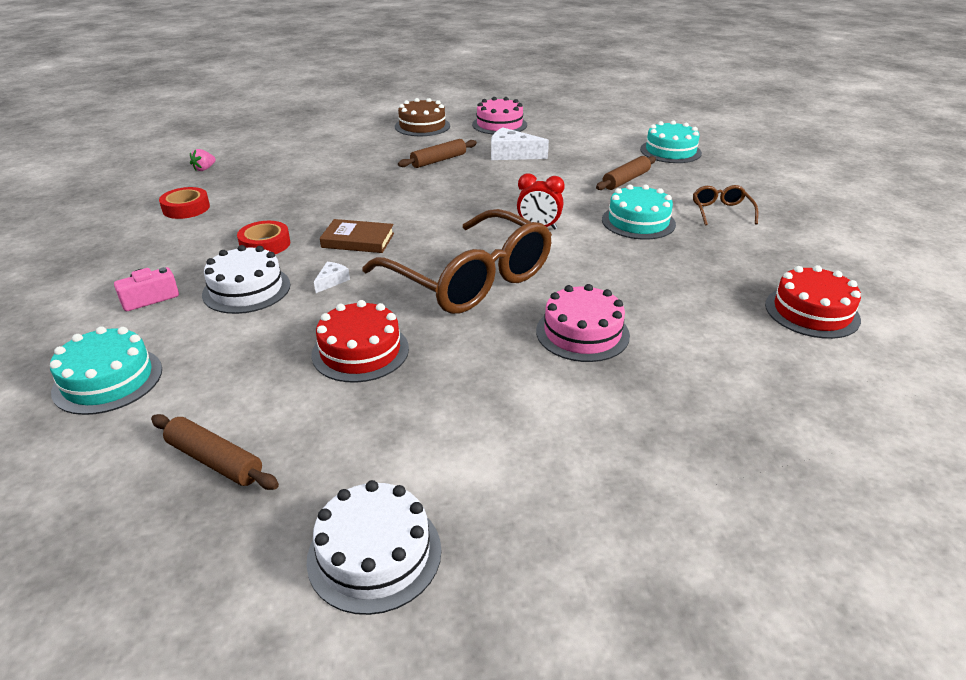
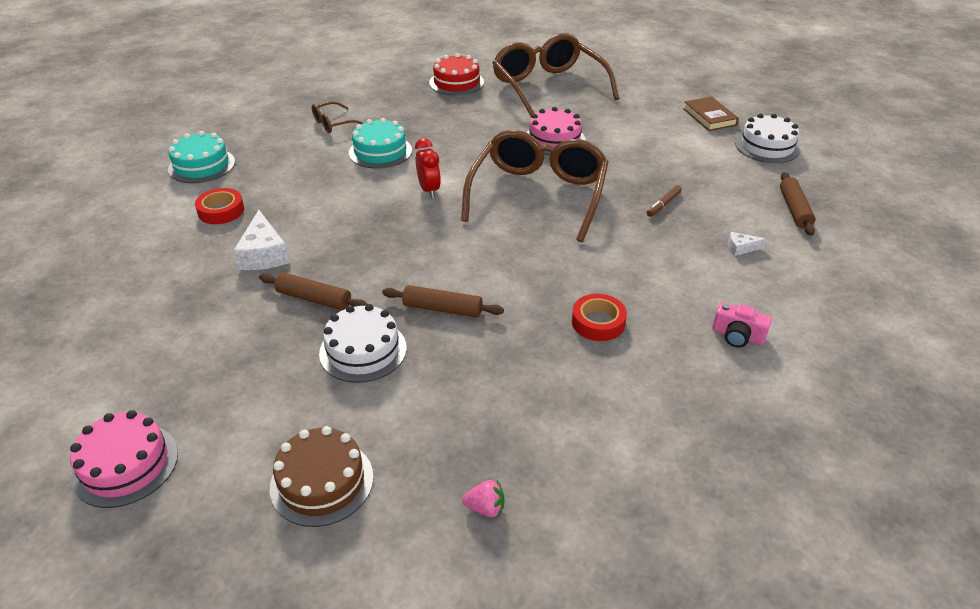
camera: 120 degrees left, 5 degrees up
(108, 380) = (816, 288): turquoise cake -> none
(186, 208) = (594, 436): red tape -> red tape (221, 211)
(246, 289) = (666, 290): white cake -> white cake (363, 350)
(332, 281) = (608, 254): white cheese -> white cheese (741, 248)
(358, 240) = (537, 271): brown book -> brown book (709, 117)
(360, 351) = (663, 204): red cake -> brown marker
(422, 126) = (191, 364): brown cake -> brown cake (322, 482)
(499, 124) = (157, 296): pink cake -> pink cake (125, 465)
(626, 180) = (295, 173): brown rolling pin -> brown rolling pin (442, 309)
(762, 390) = (548, 87): none -> brown glasses

